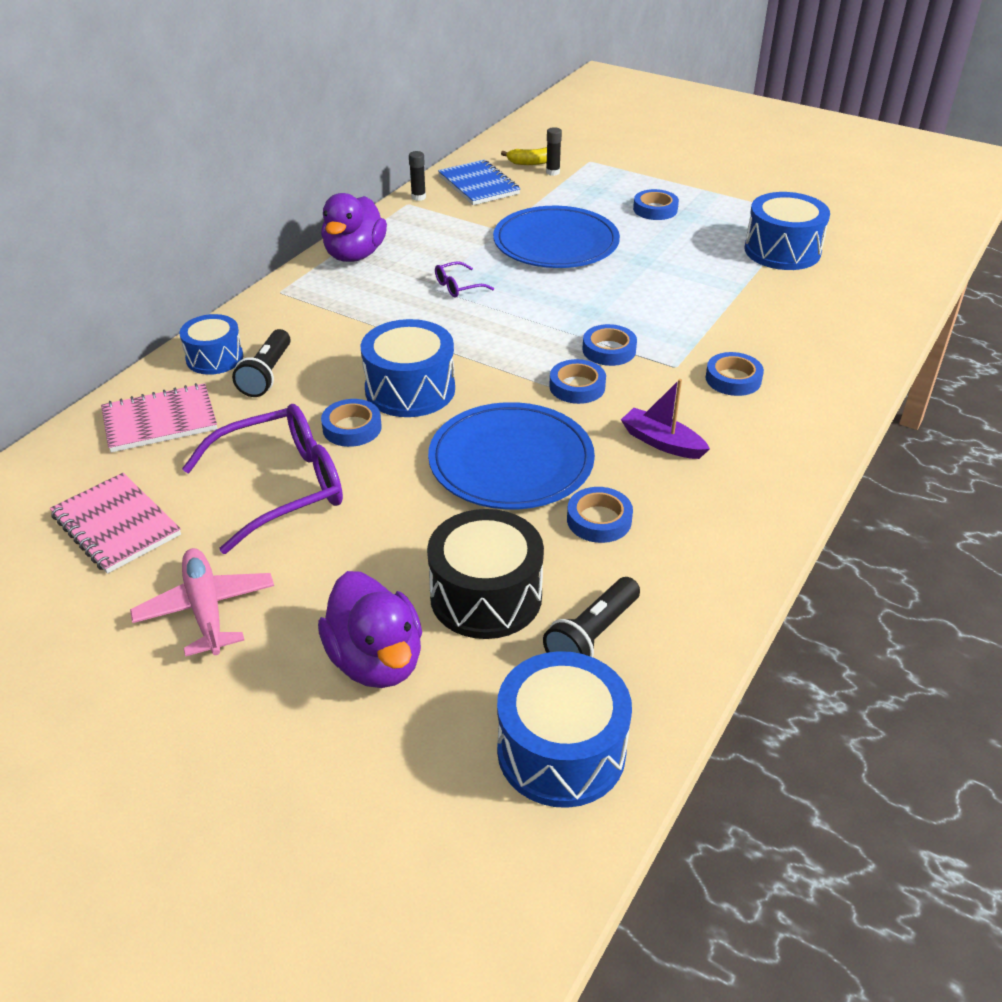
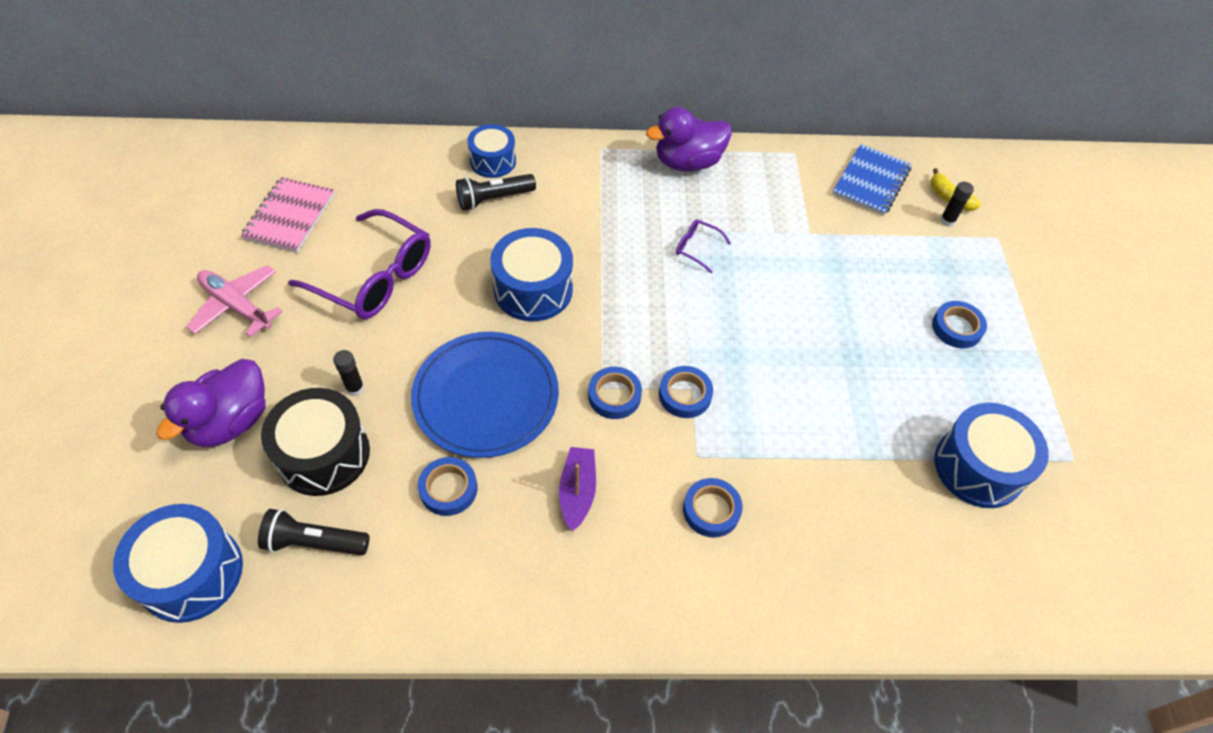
camera: 55 degrees right, 15 degrees up
(160, 421) = (405, 175): pink notebook -> none
(206, 609) = (236, 306): pink plane -> pink plane turned 90 degrees counterclockwise
(352, 428) = (464, 280): blue tape -> none
(418, 197) = (811, 154): black glue stick -> black glue stick (355, 388)
(556, 243) = (824, 280): blue plate -> none

